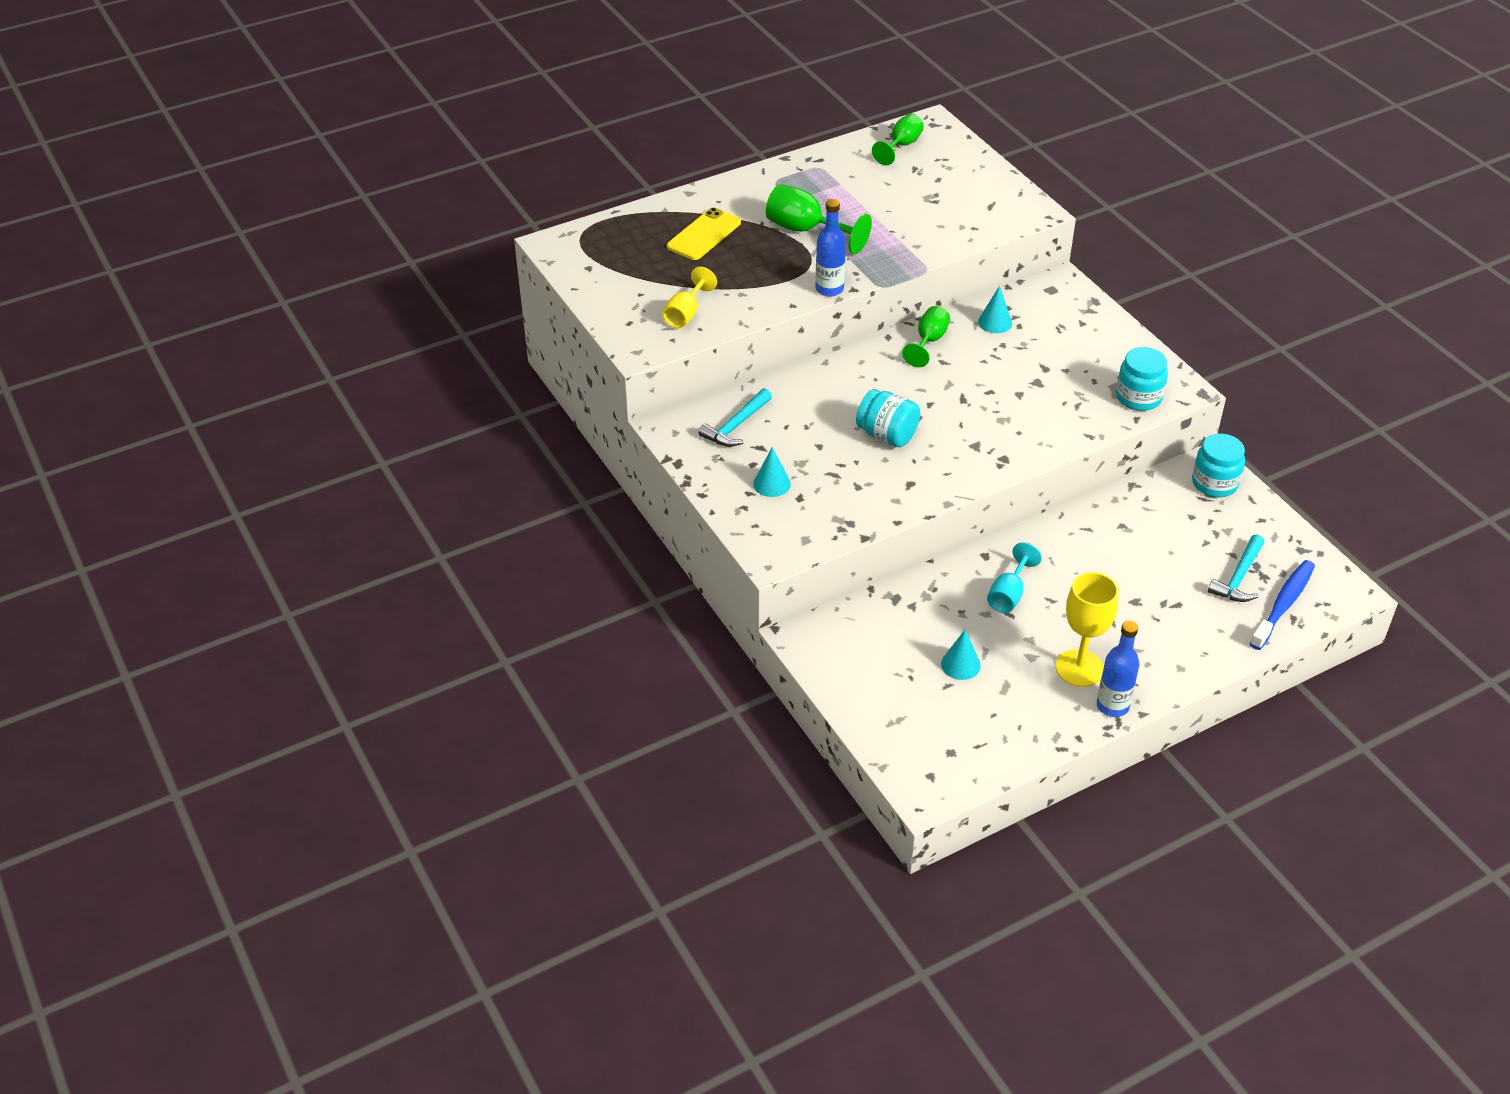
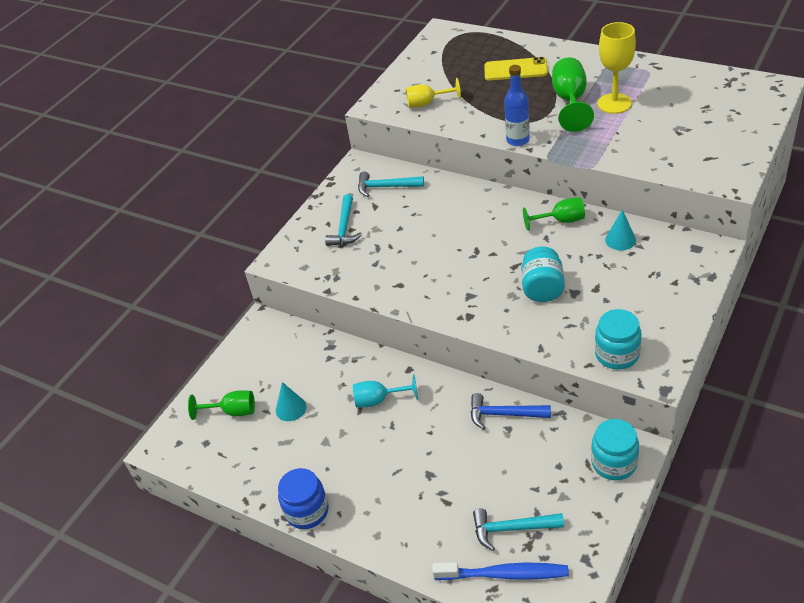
camera: 65 degrees right, 0 degrees up
(771, 484) = (344, 228): turquoise cone -> turquoise hammer
(887, 435) = (439, 251): turquoise jar -> turquoise jar (542, 288)
(901, 146) = (725, 88): green goblet -> green goblet (232, 411)
(1079, 668) = (332, 474): yellow goblet -> yellow goblet (614, 103)
(1102, 520) = (504, 414): none -> blue hammer
(1112, 706) = (307, 511): blue bottle -> blue jar

